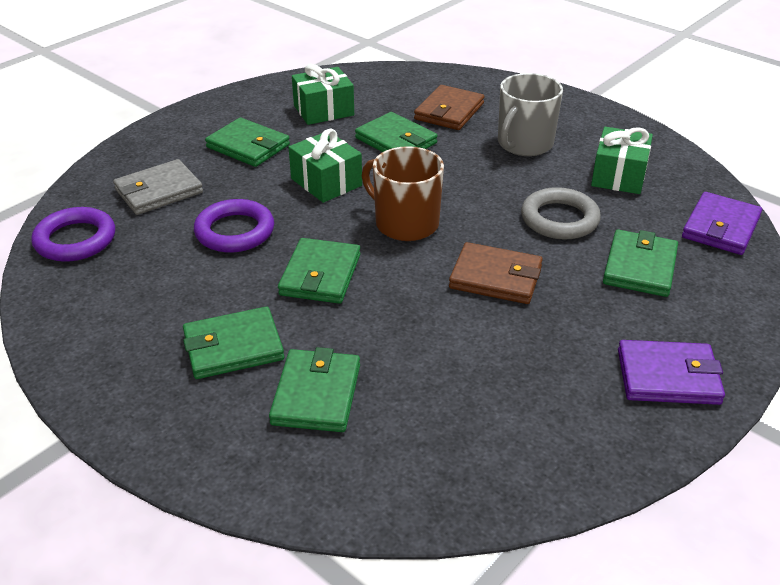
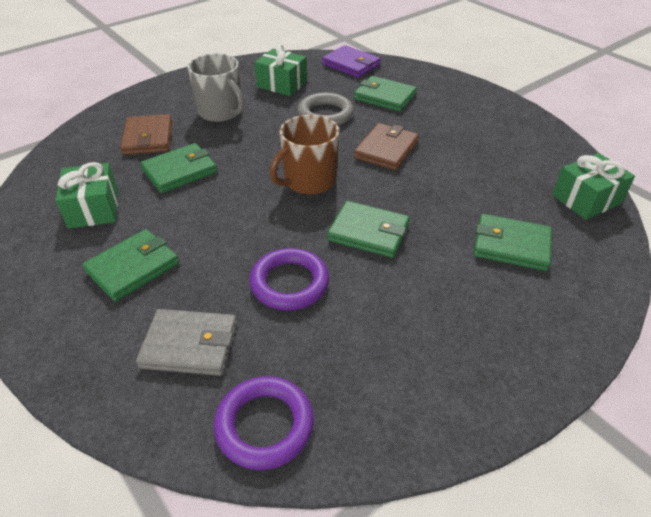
camera: 80 degrees left, 5 degrees up
(159, 191) = (190, 345): grey wallet -> grey wallet turned 60 degrees counterclockwise
(233, 347) = (458, 289): green wallet -> none
(326, 182) = (229, 218): green gift -> green gift (586, 199)
(449, 111) = (148, 138): brown wallet -> brown wallet turned 45 degrees clockwise
(668, 377) = (485, 108): purple wallet -> none

